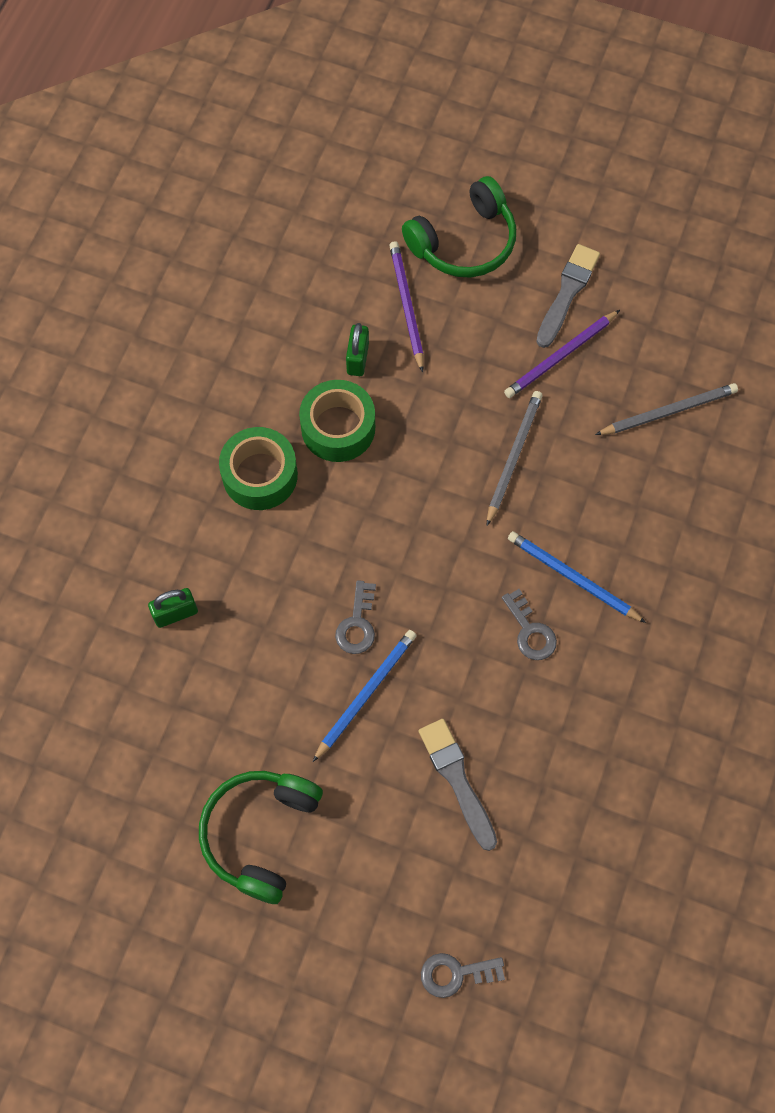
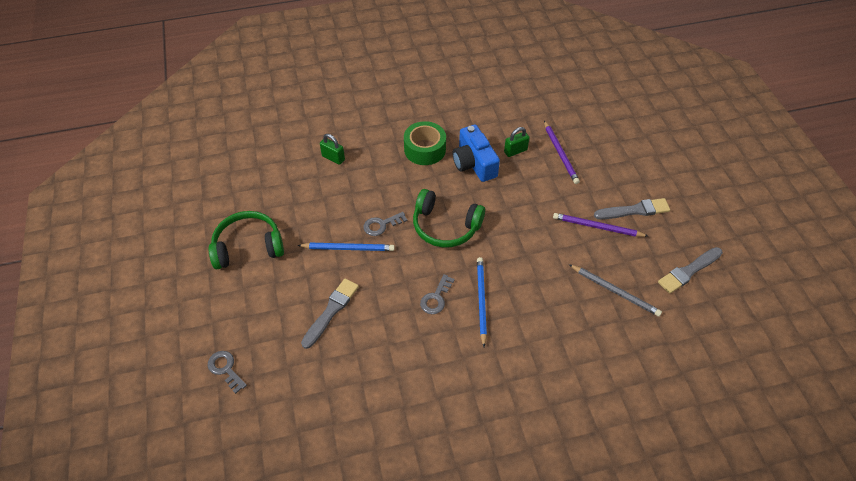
camera: 55 degrees right, 15 degrees down
(338, 428) = (474, 163): green tape -> blue camera
(406, 306) = (560, 153): purple pencil -> purple pencil turned 120 degrees clockwise
(464, 242) = (616, 156): green headphones -> green headphones (445, 226)
(513, 457) = (523, 238): grey pencil -> none
(698, 307) = (688, 271): none -> grey brush

